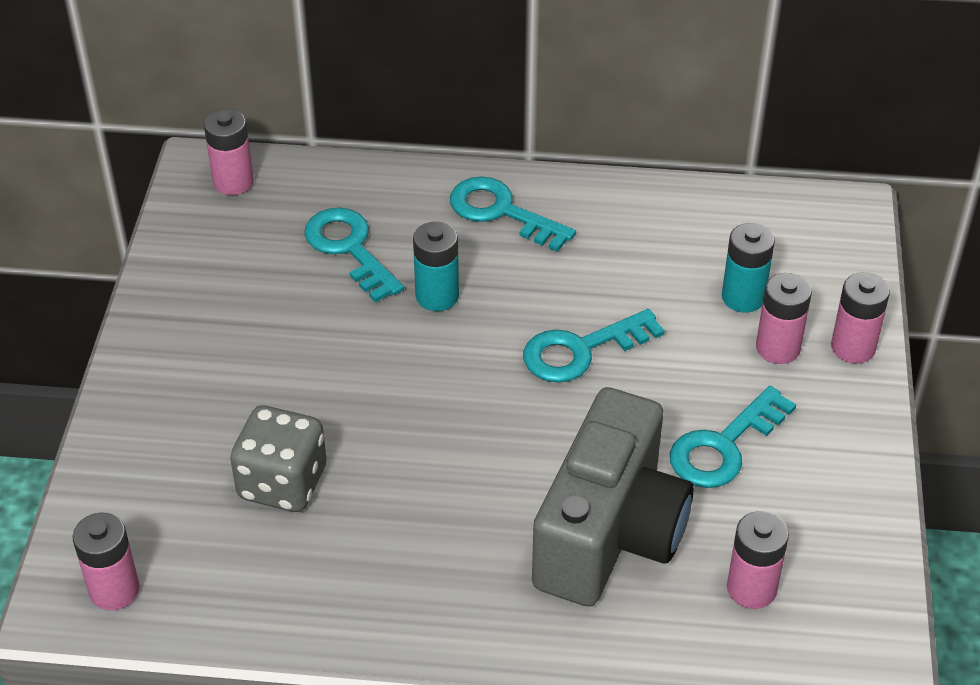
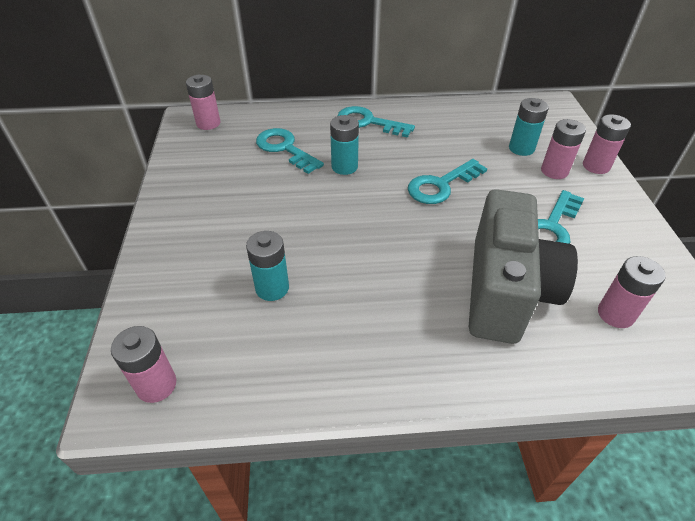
camera: 10 degrees left, 0 degrees up
(282, 483) = (272, 288): grey dice -> turquoise battery

